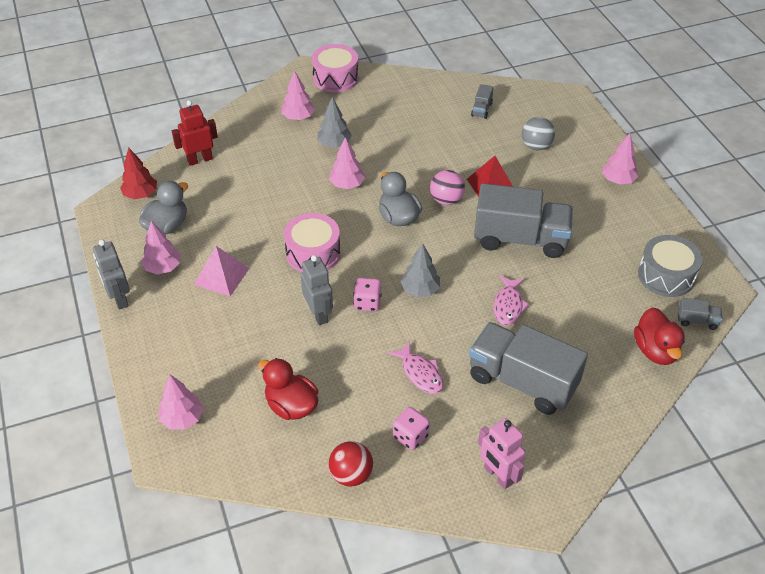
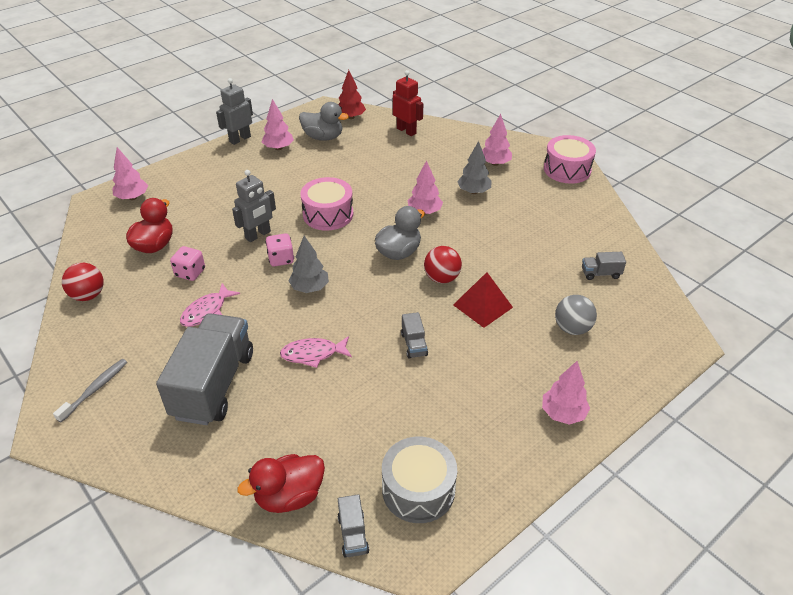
camera: 70 degrees right, 5 degrees down
(221, 276) = (281, 176): pink pyramid -> none
(410, 436) = (133, 321): pink dice -> pink dice (190, 273)
(446, 200) = (441, 278): pink ball -> red ball
(498, 475) = (95, 389): pink robot -> grey toothbrush
(520, 239) = (414, 344): grey truck -> grey truck, size x0.41

